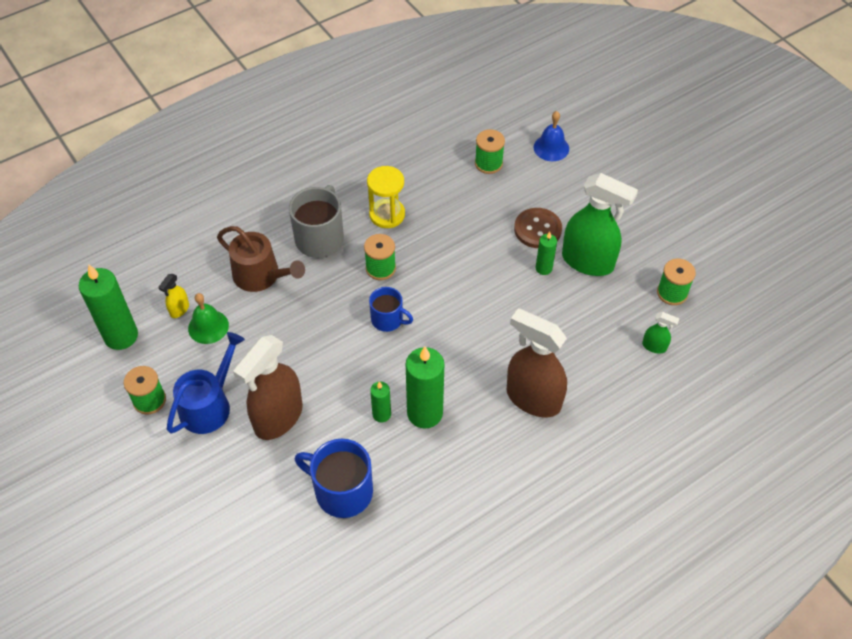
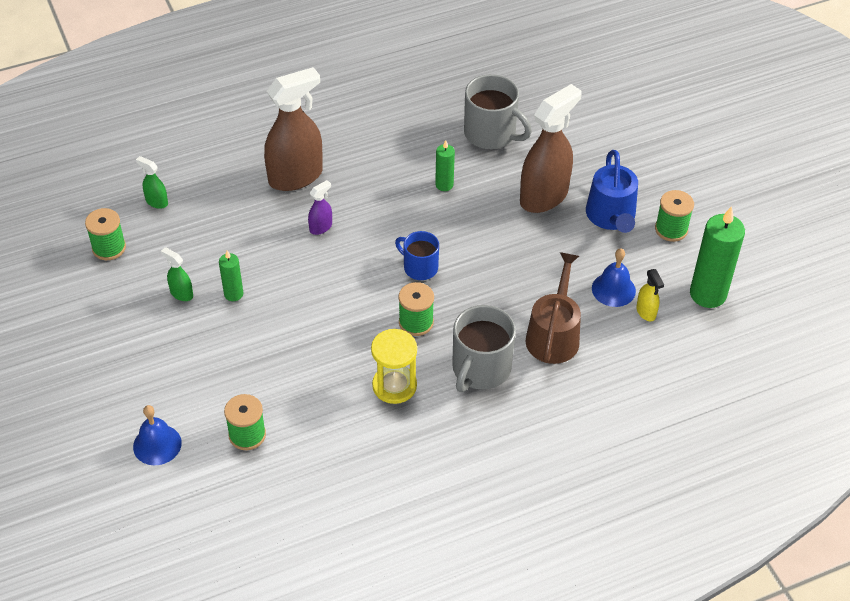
camera: 170 degrees left, 5 degrees down
(179, 309) = (646, 312): yellow spray bottle -> yellow spray bottle turned 120 degrees clockwise
(208, 326) = (613, 289): green bell -> blue bell
(209, 405) = (611, 216): blue watering can -> blue watering can turned 45 degrees counterclockwise
(261, 276) = (553, 335): brown watering can -> brown watering can turned 60 degrees clockwise
(342, 491) = (491, 133): blue mug -> grey mug
(425, 413) = (403, 180): green candle -> none
(489, 345) = (321, 227): none -> purple spray bottle
(533, 398) = (296, 176): brown spray bottle -> brown spray bottle turned 75 degrees counterclockwise
(537, 229) = (221, 339): brown button -> none
(588, 262) = (181, 293): green spray bottle -> green spray bottle, size x0.44

